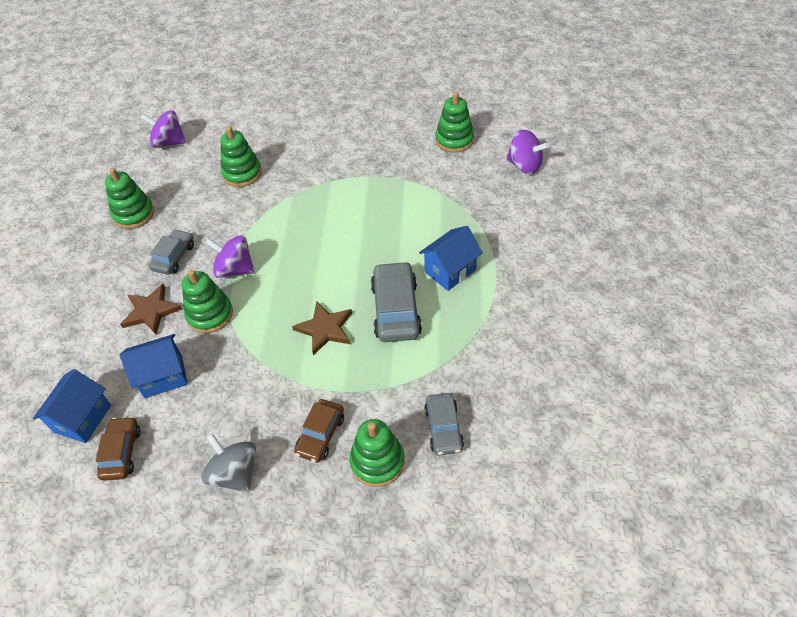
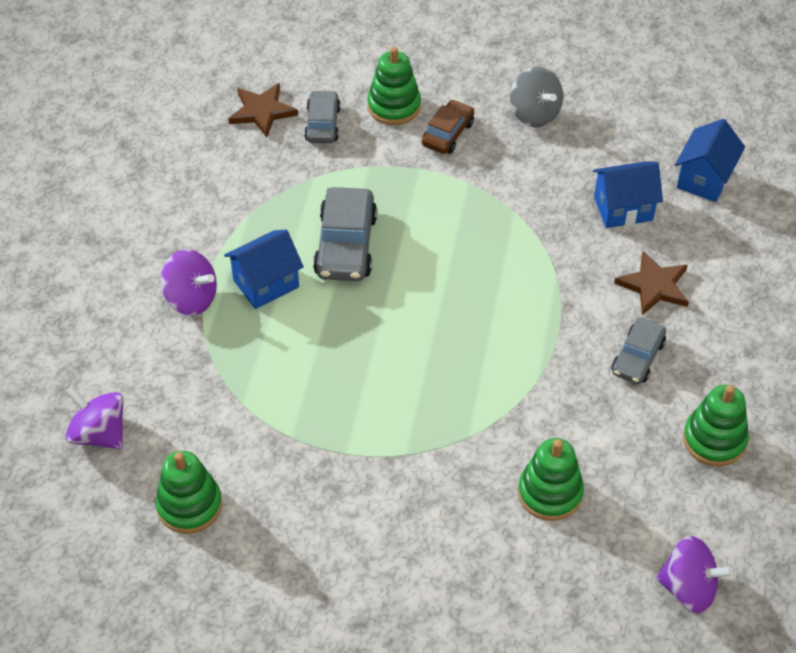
camera: 175 degrees left, 0 degrees up
(121, 452) = (653, 144): brown car -> none
(210, 314) = (577, 271): green stacking toy -> none
(235, 269) = (550, 327): purple spinning top -> purple spinning top (191, 298)
(325, 329) = (434, 234): brown star -> brown star (262, 111)

